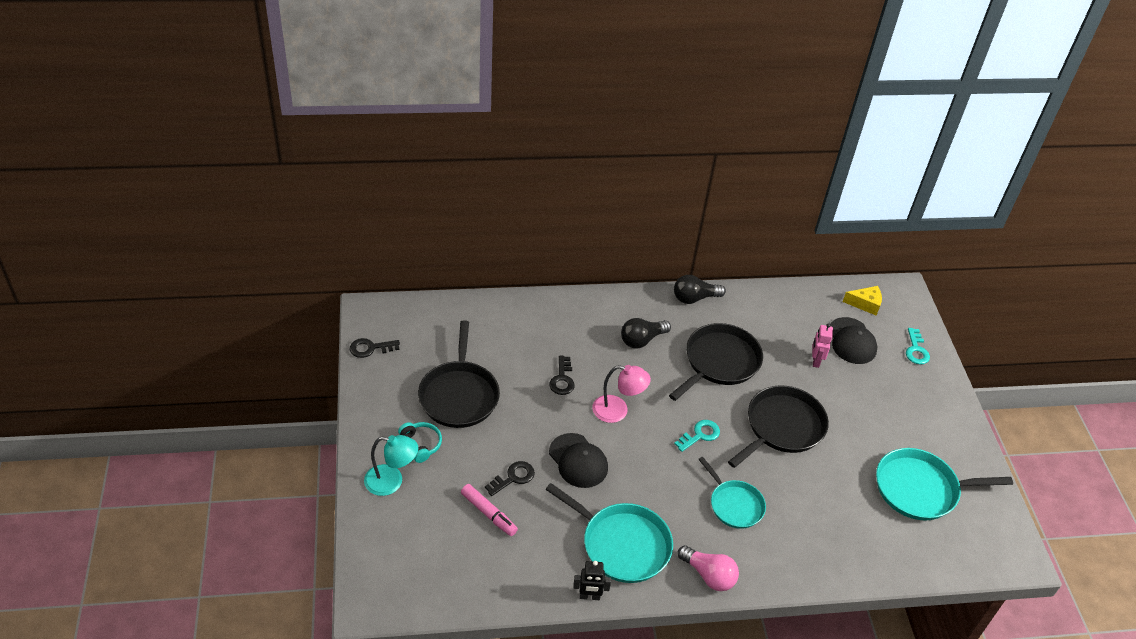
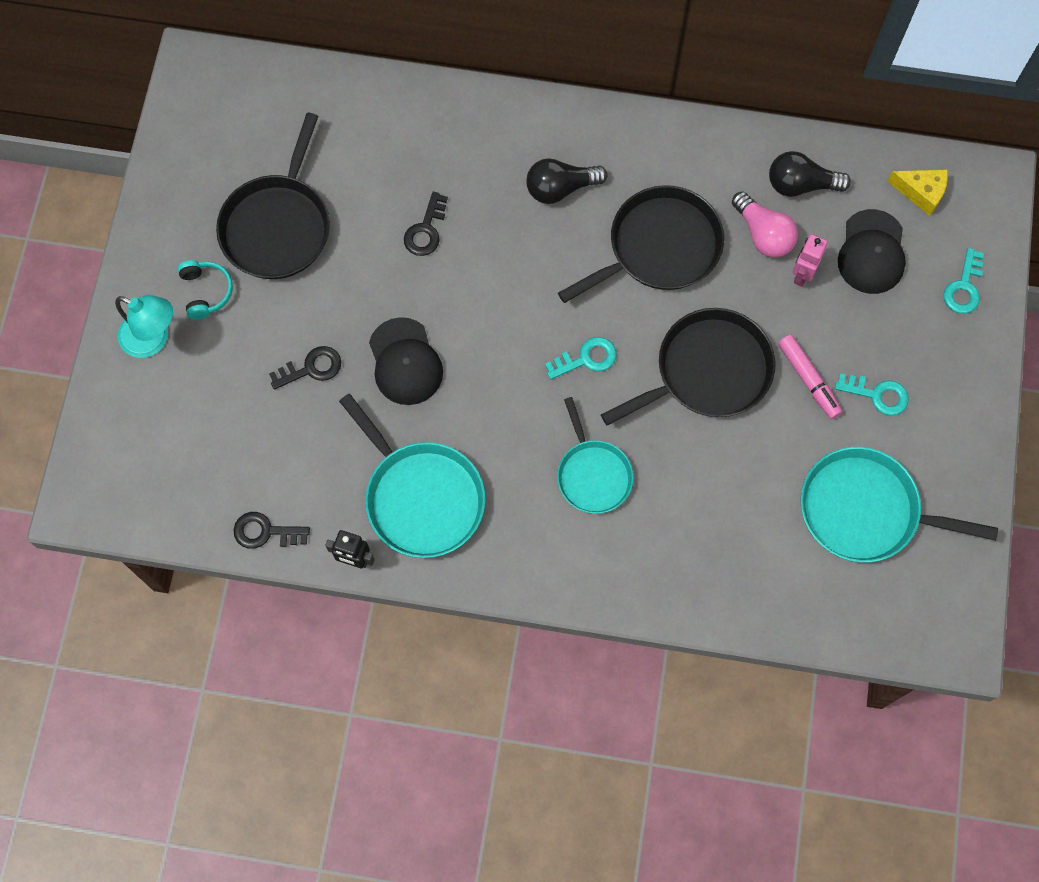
camera: 20 degrees right, 25 degrees up
(370, 348) = (180, 127): black key -> black key (265, 532)
(488, 513) = (263, 414): pink marker -> pink marker (808, 380)
(617, 411) = (485, 296): pink lamp -> none
(694, 298) = (664, 132): black light bulb -> black light bulb (800, 185)
(709, 575) = (519, 567): pink light bulb -> pink light bulb (763, 234)
(894, 419) = (877, 395): none -> turquoise key

